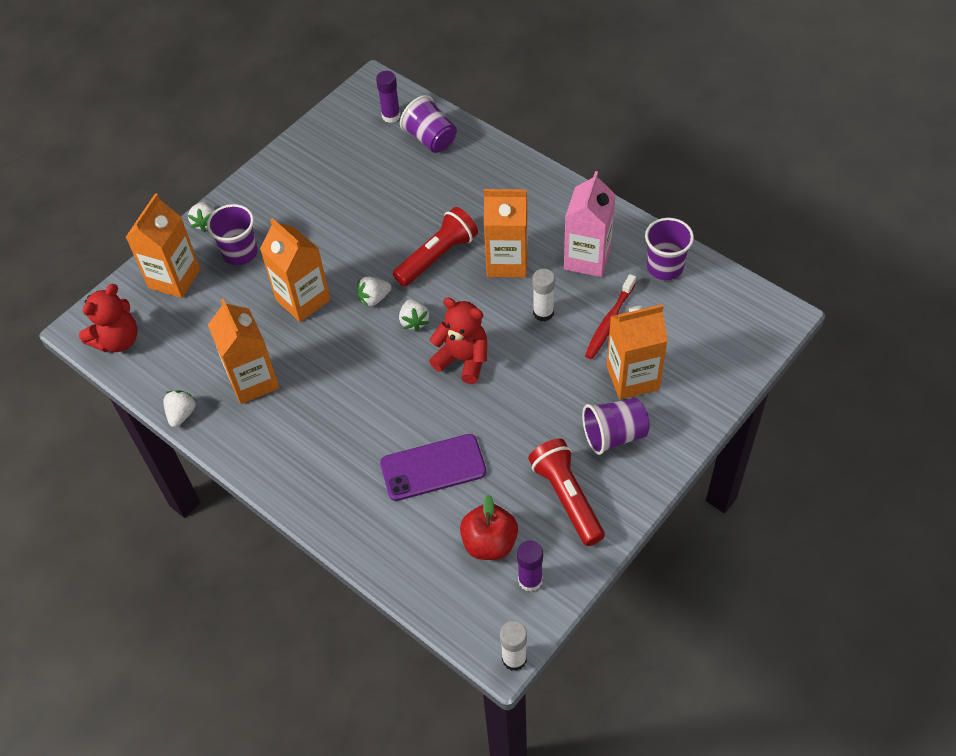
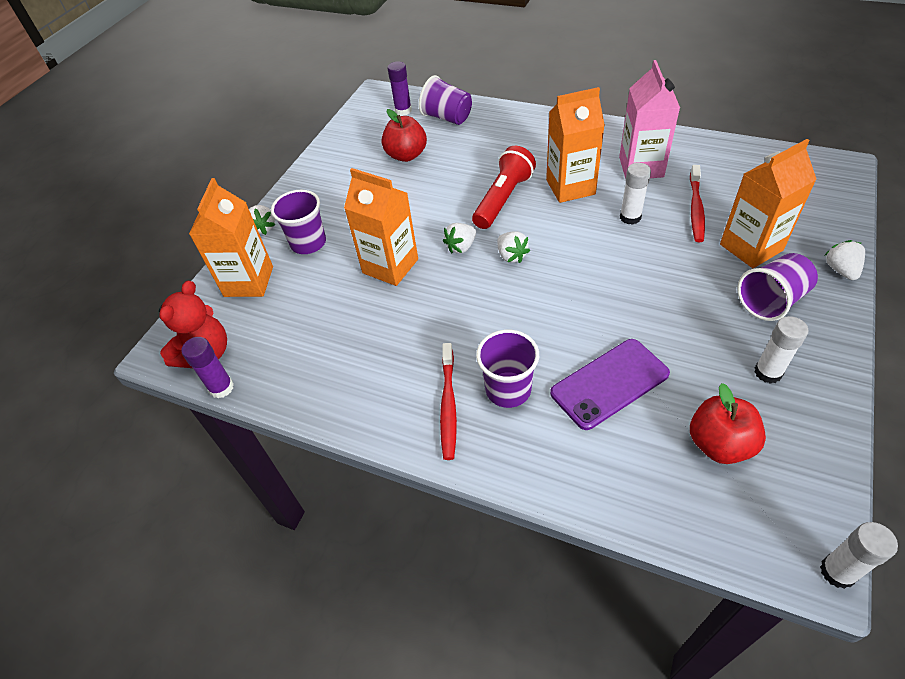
camera: 15 degrees left, 5 degrees down
(182, 414) = (305, 408): white strawberry -> white strawberry (840, 270)
(253, 381) = (371, 353): orange carton -> none
(295, 446) = (448, 405): none -> red toothbrush
(370, 176) = (406, 155): none -> red apple
(463, 359) = (579, 275): red teddy bear -> none
(530, 580) = (790, 471): purple glue stick -> purple glue stick (221, 388)
(567, 498) = (768, 372): red flashlight -> white glue stick
(664, 267) = (713, 156): purple cup -> purple cup (508, 389)

